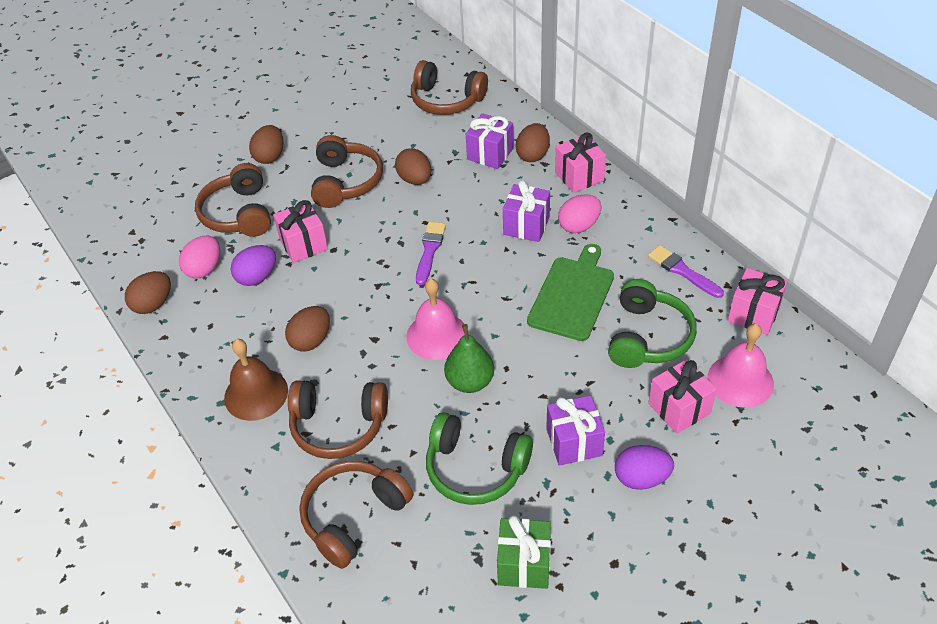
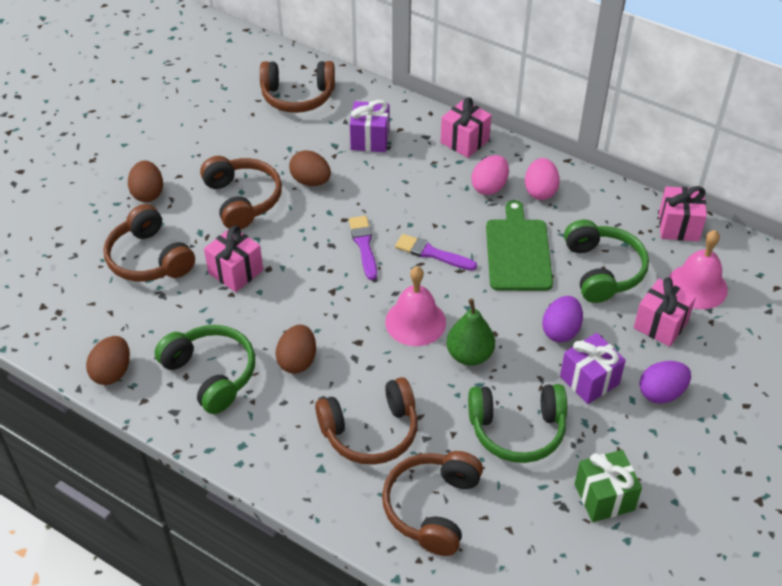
camera: 25 degrees left, 0 degrees up
(204, 269) = (146, 322): pink egg -> pink egg (540, 191)
(231, 330) = (211, 374): none -> green headphones
(256, 394) = (272, 427): brown bell -> none
(257, 277) = (206, 316): purple egg -> purple egg (561, 331)
(526, 225) = (441, 199): purple gift -> none
(533, 155) = (411, 131): brown egg -> none
(682, 271) = (601, 204): purple brush -> purple brush (432, 253)

